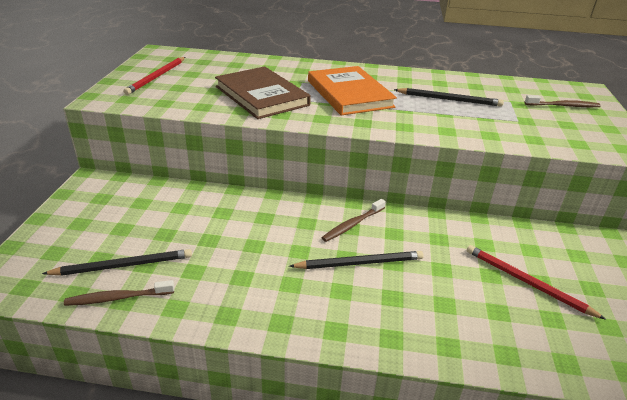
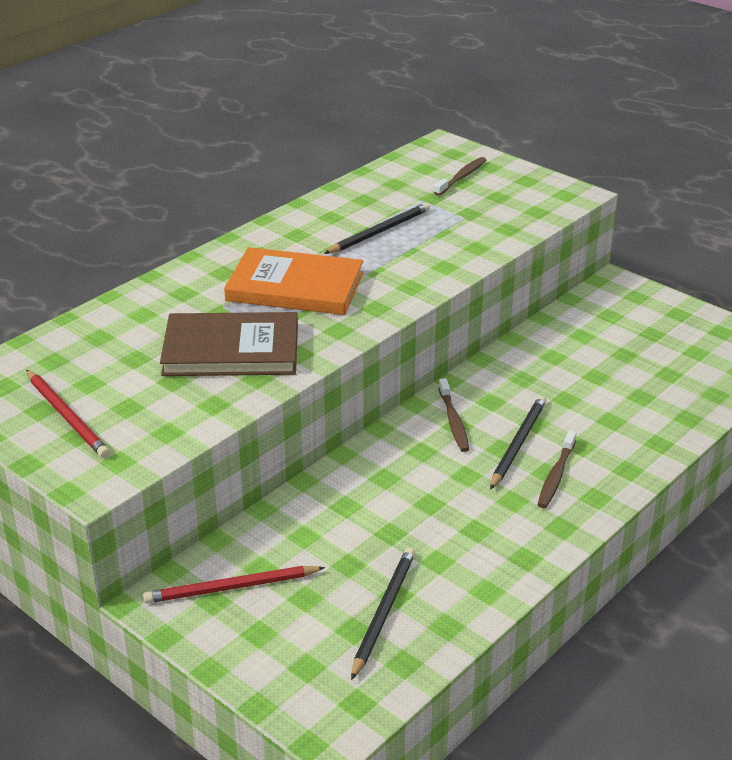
camera: 55 degrees left, 0 degrees up
(118, 298) = (439, 629): brown toothbrush -> brown toothbrush (556, 475)
(526, 282) = (620, 362): red pencil -> red pencil (231, 588)

